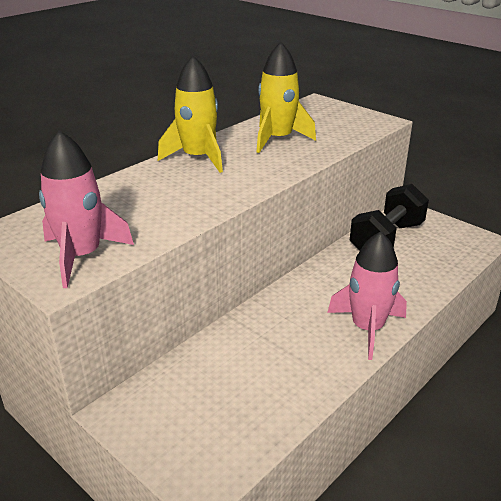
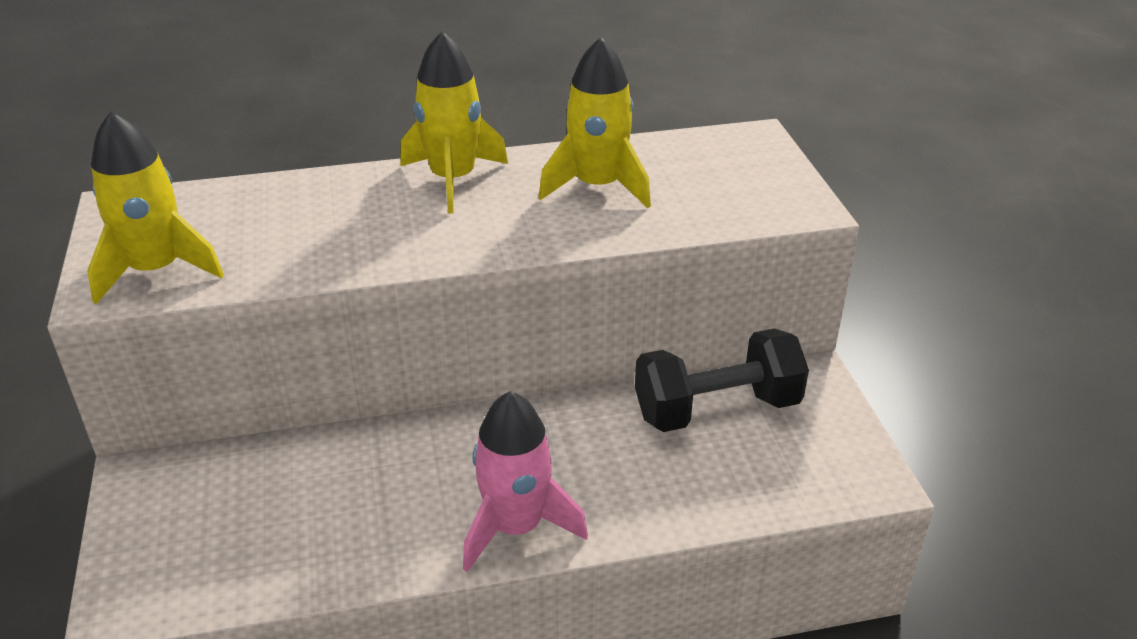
camera: 35 degrees right, 5 degrees up
(82, 256) = (156, 270): pink rocket -> yellow rocket

